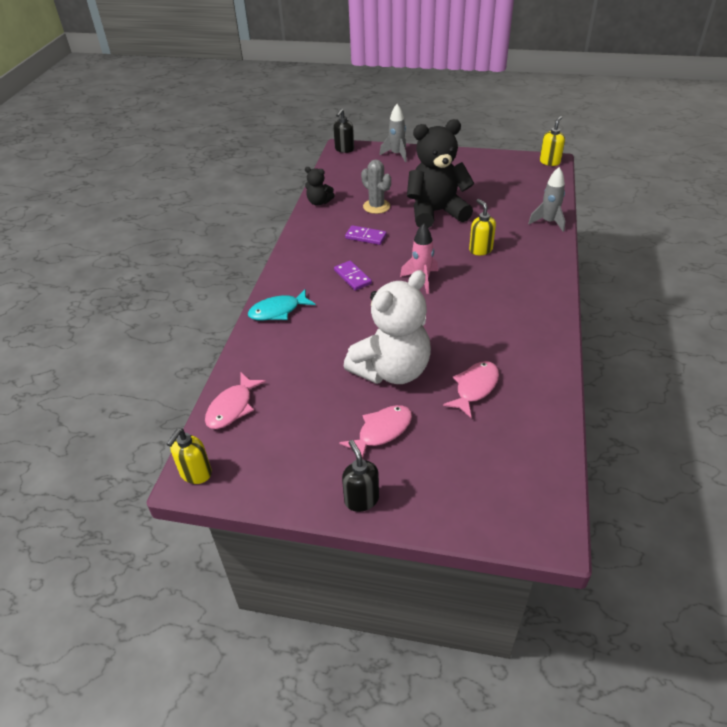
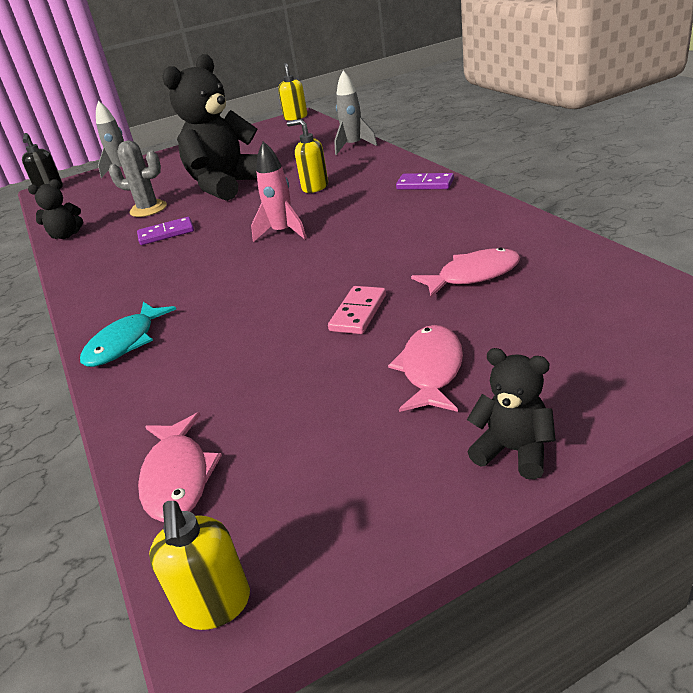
camera: 35 degrees left, 10 degrees down
(352, 277) = (193, 268): purple domino -> purple domino (425, 184)
(361, 499) = (513, 451): black soap dispenser -> black teddy bear
(392, 370) = (358, 313): white teddy bear -> pink domino
(475, 388) = (473, 275): pink fish -> pink fish turned 75 degrees clockwise

